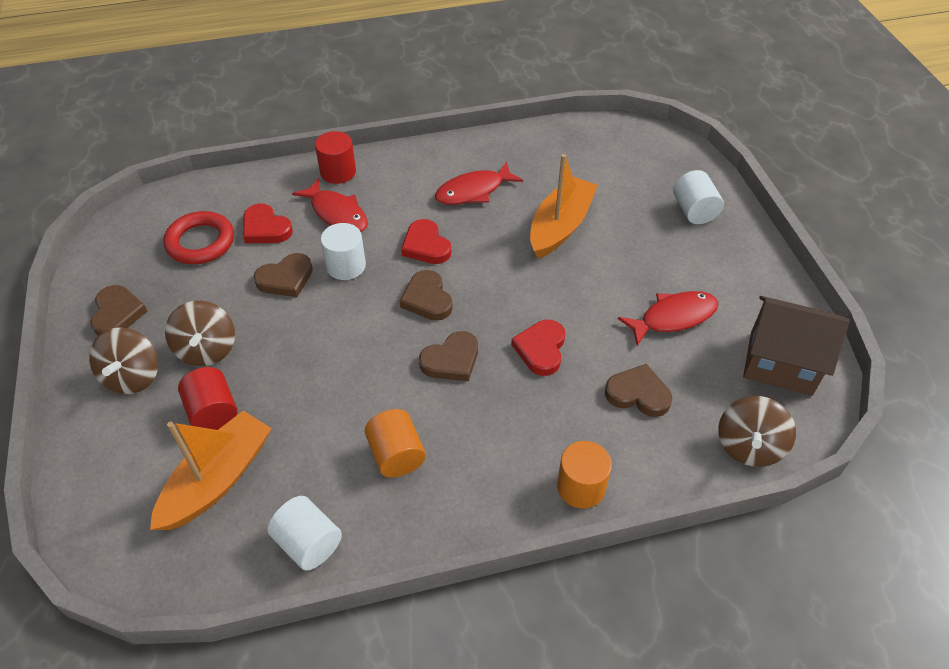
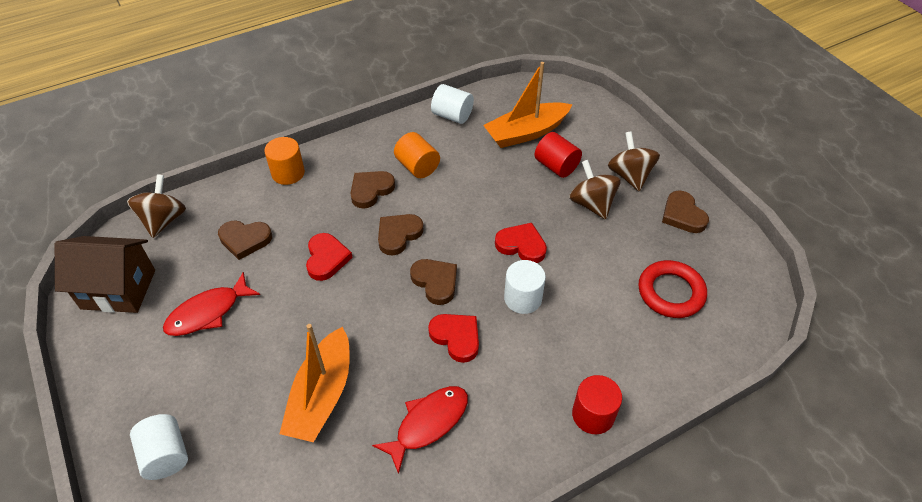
camera: 165 degrees right, 0 degrees up
(217, 479) = (526, 133): orange boat -> orange boat turned 45 degrees clockwise
(265, 228) = (622, 321): red heart -> red heart (521, 245)
(286, 278) = (569, 274): brown heart -> brown heart (371, 190)
(337, 213) = (563, 356): red fish -> none

